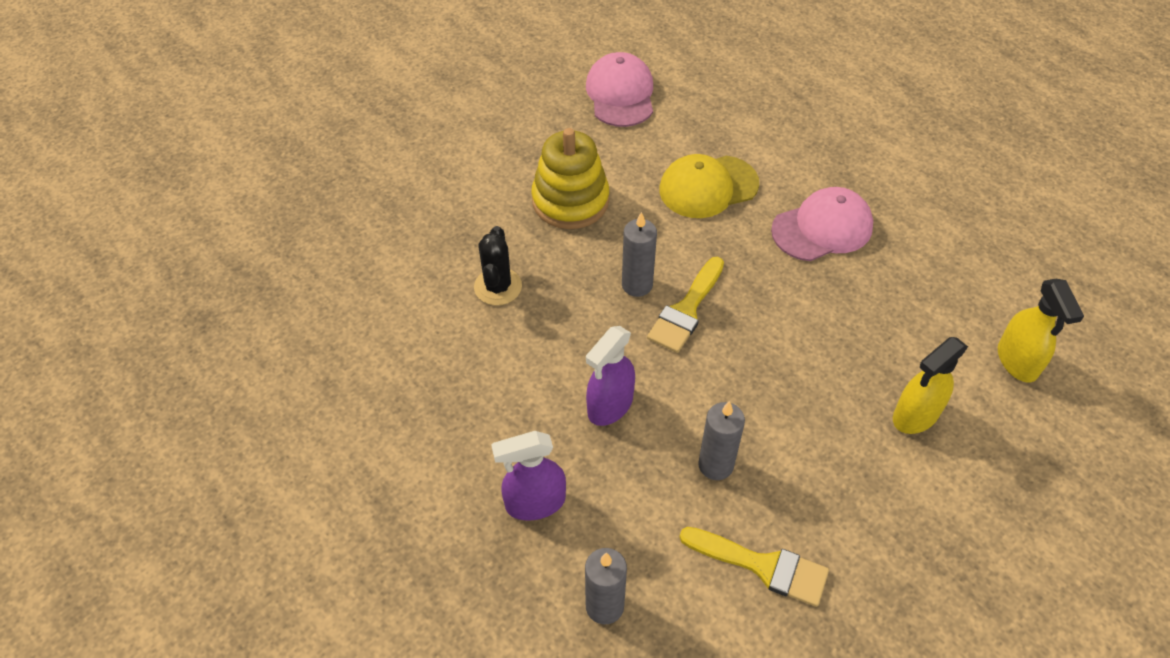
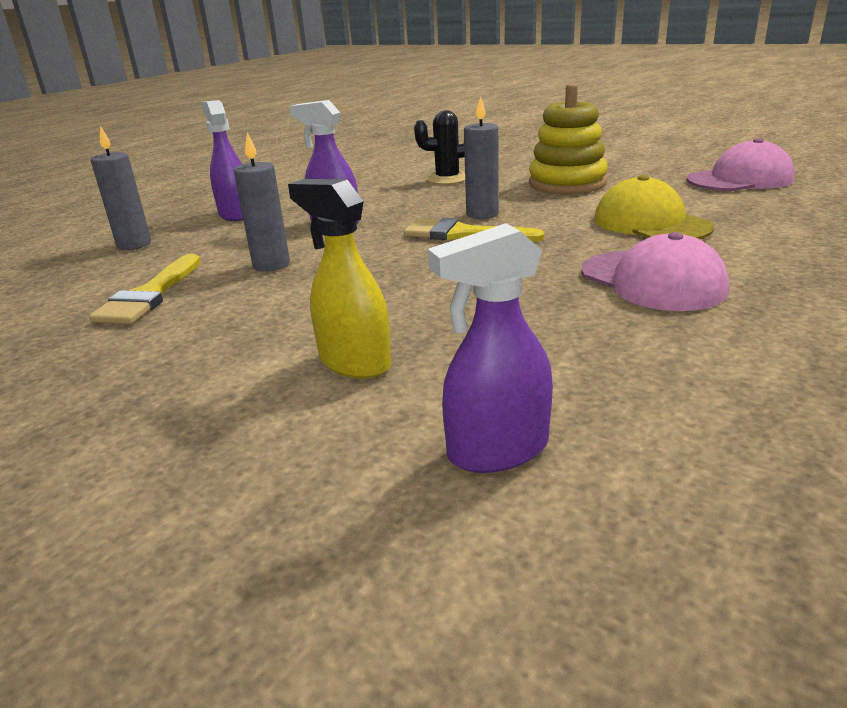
camera: 80 degrees right, 25 degrees down
(1017, 361) = (497, 450): yellow spray bottle -> purple spray bottle

